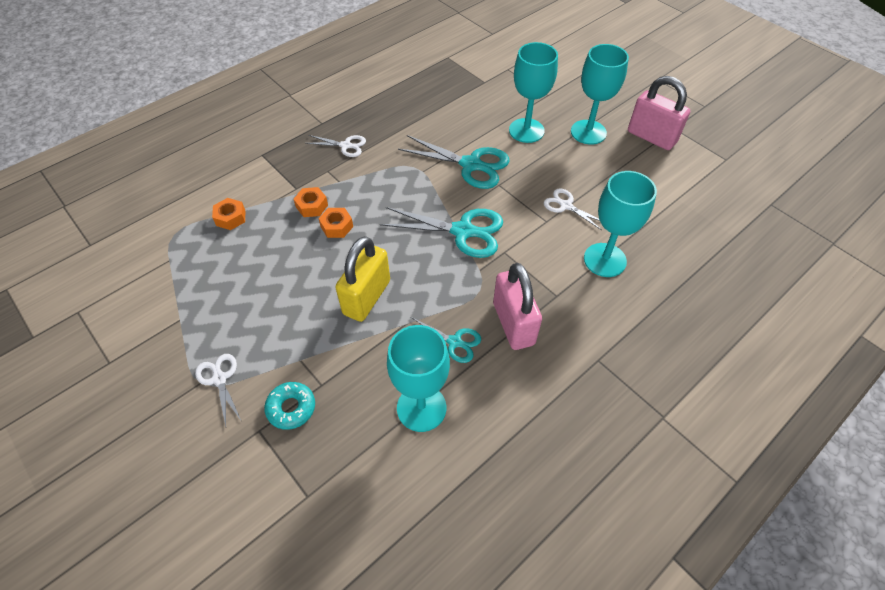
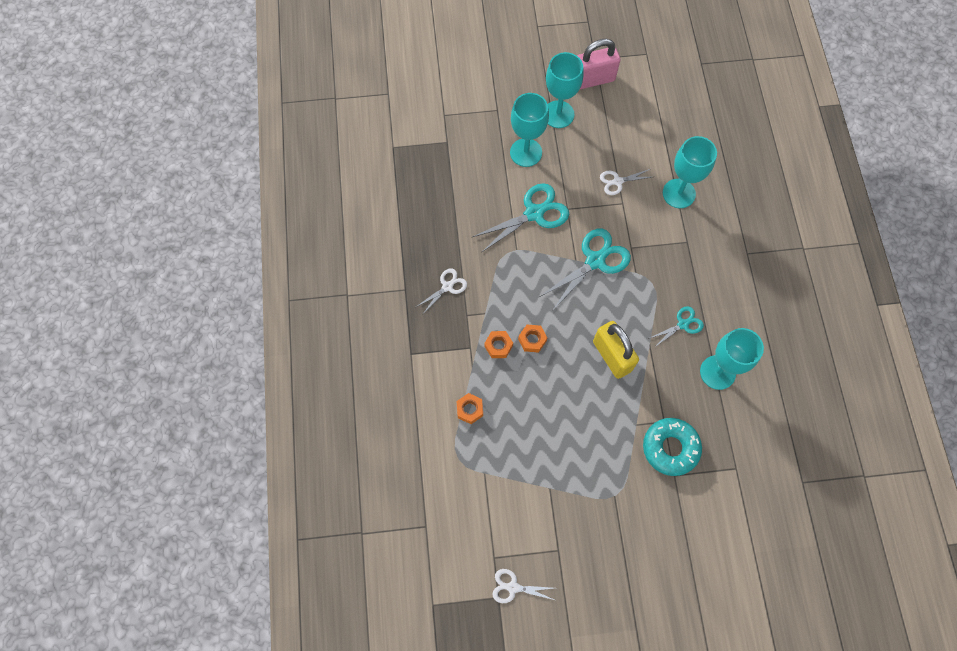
camera: 55 degrees left, 15 degrees up
(219, 379) = (619, 482): white scissors -> white scissors (513, 587)
(291, 408) = (670, 448): turquoise donut -> turquoise donut, size x1.58
(513, 324) = (691, 281): pink padlock -> none

